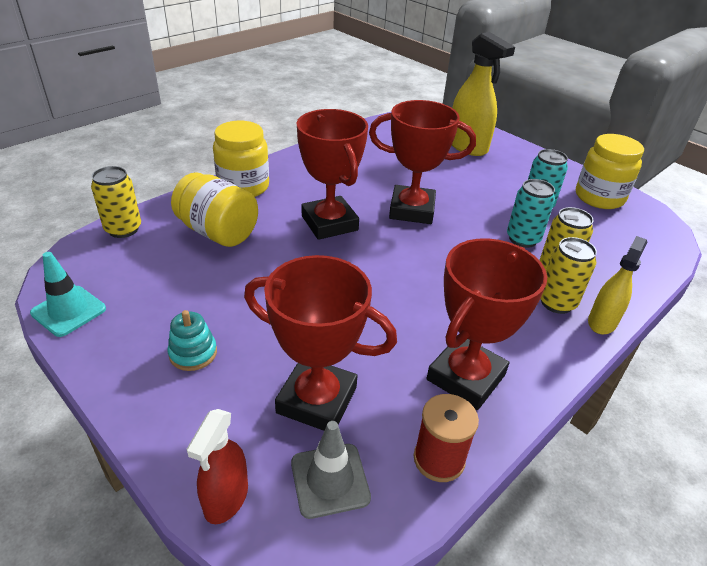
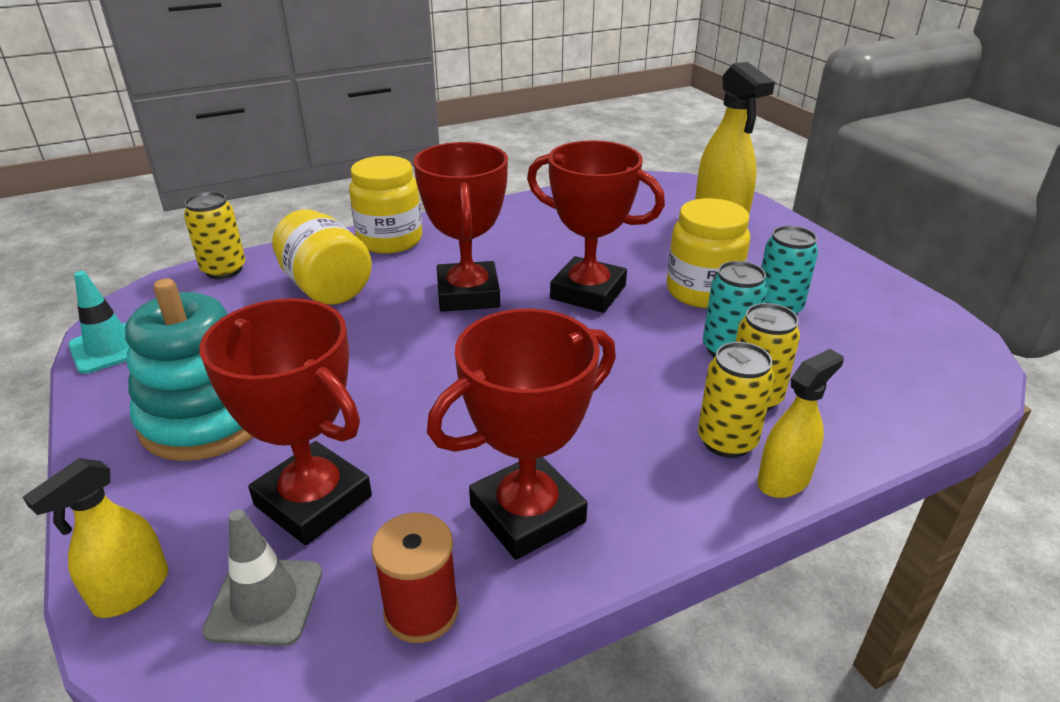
camera: 20 degrees right, 5 degrees down
(193, 353) = (207, 417): turquoise stacking toy -> turquoise stacking toy, size x2.16
(226, 498) = (131, 591): red spray bottle -> yellow spray bottle
(599, 197) = (886, 310): yellow jar -> yellow jar (702, 291)

